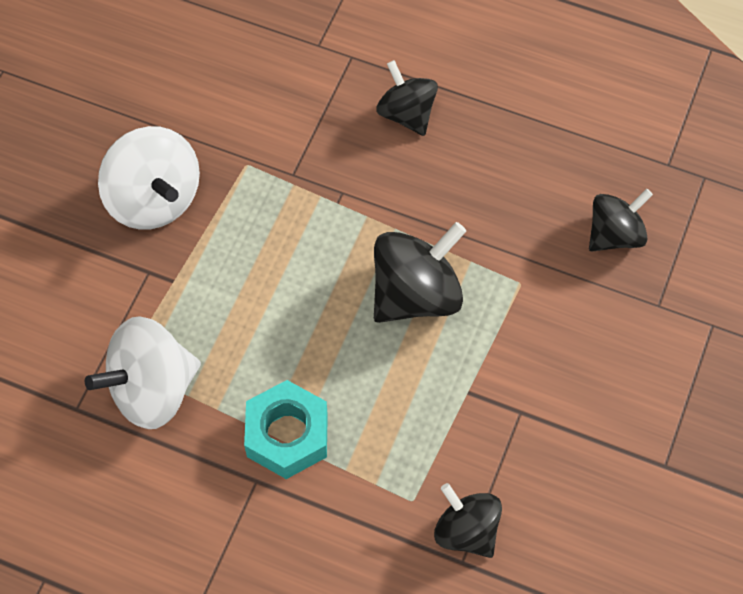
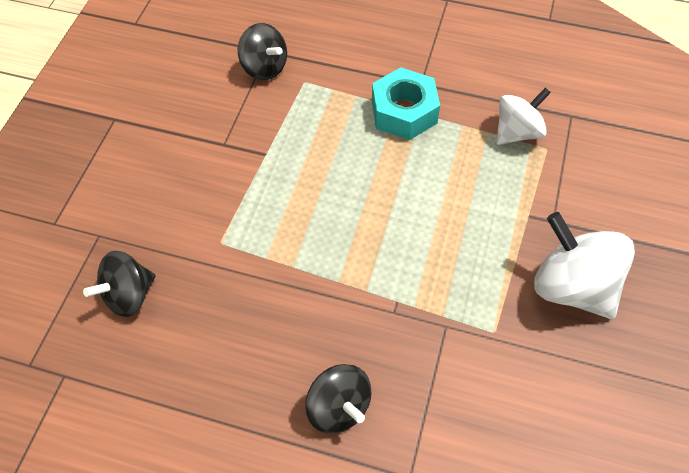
camera: 175 degrees right, 5 degrees down
(152, 389) = (517, 132): white spinning top -> white spinning top, size x0.65
(416, 294) = (313, 224): black spinning top -> none

